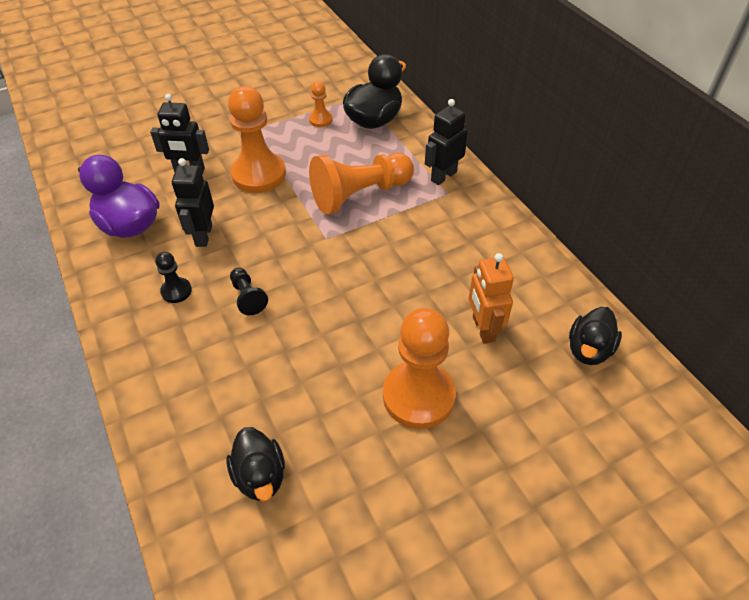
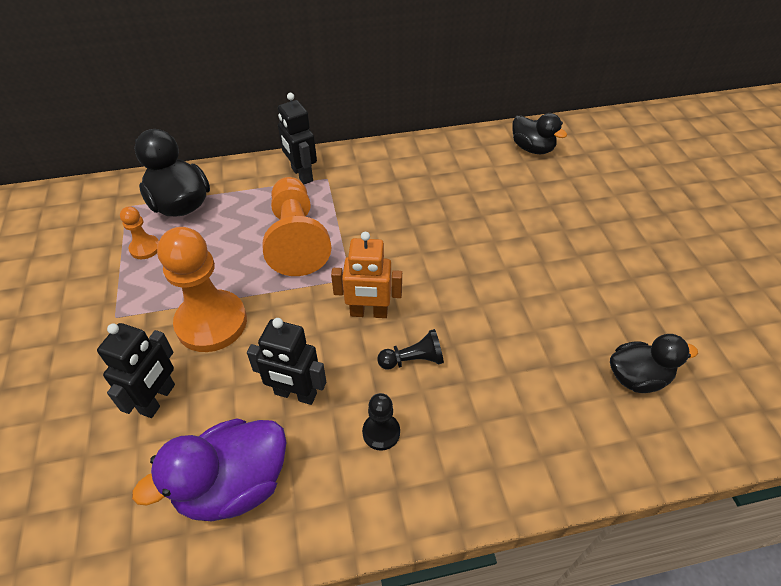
camera: 75 degrees left, 0 degrees up
(418, 396) = (562, 251): orange pawn -> none
(483, 329) = (499, 197): orange robot -> orange robot (369, 313)

